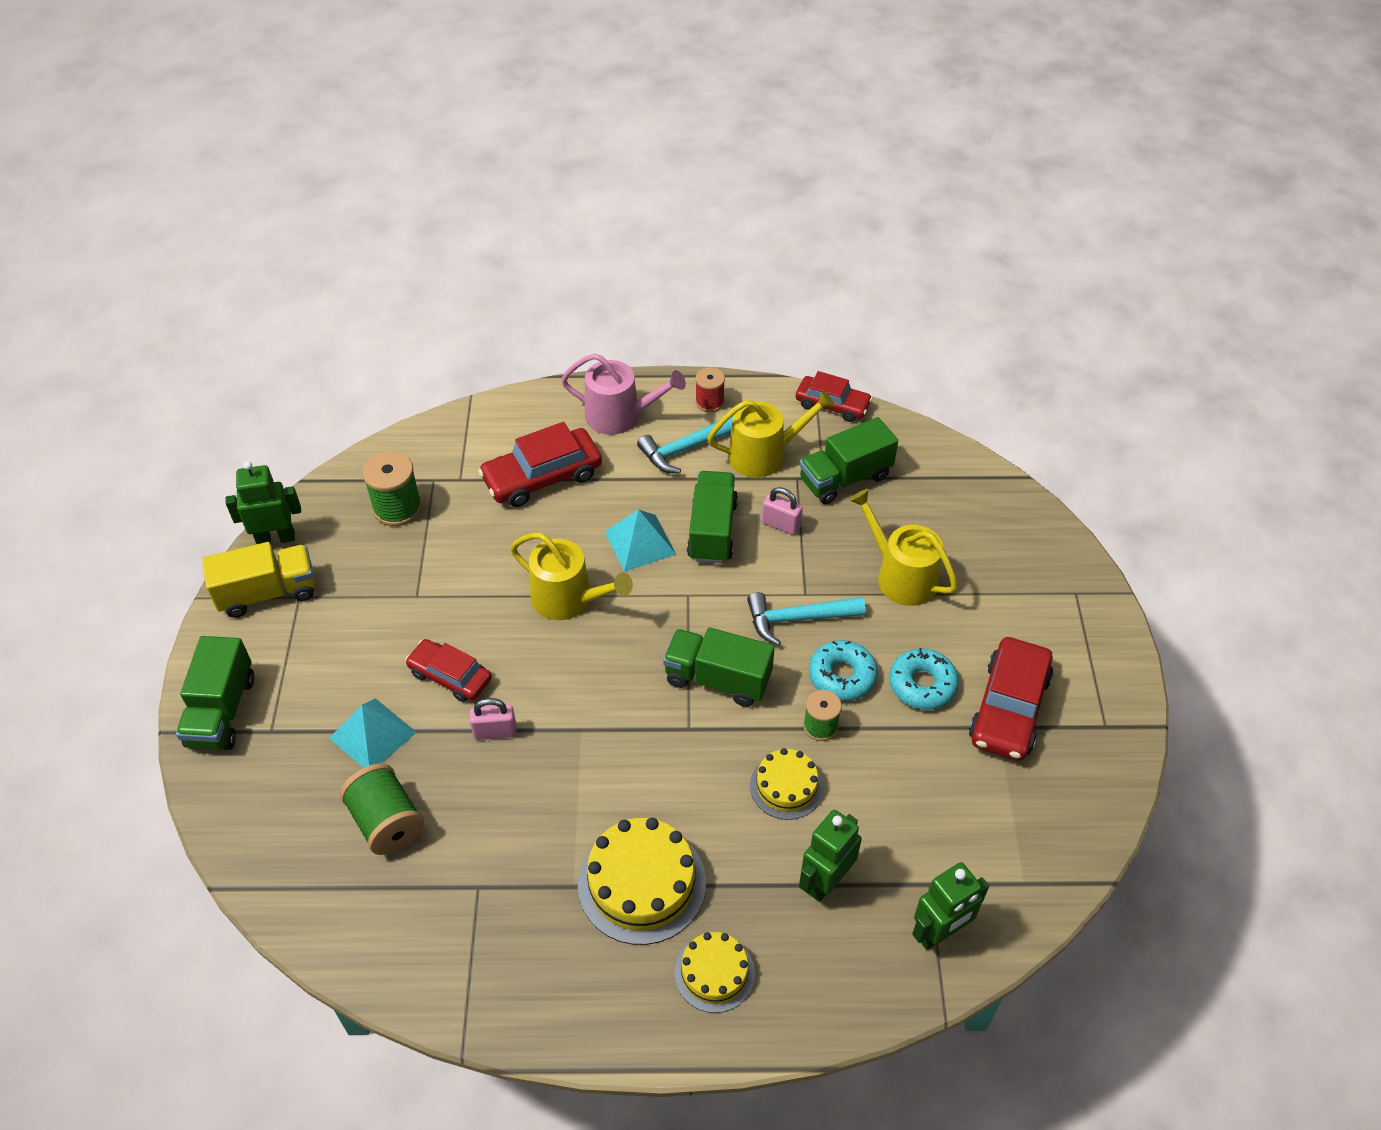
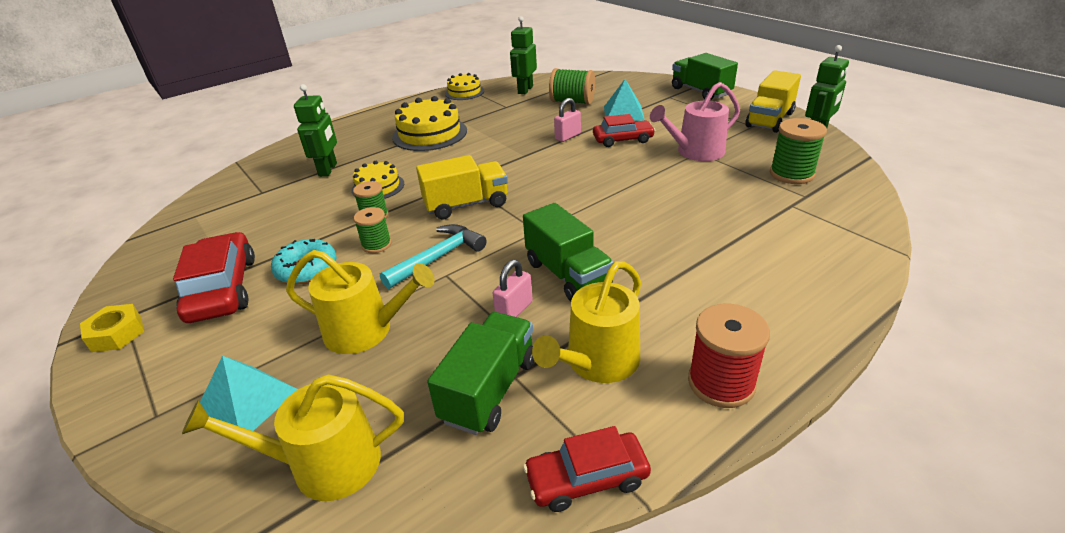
camera: 145 degrees right, 15 degrees down
(542, 477) = (745, 236): red car -> none
(568, 599) = (612, 191): yellow watering can -> yellow watering can (325, 464)
(620, 415) = (774, 313): pink watering can -> pink watering can (696, 152)
(639, 542) = (611, 239): turquoise pyramid -> turquoise pyramid (247, 401)
(686, 448) = (675, 322): turquoise hammer -> none
(709, 402) = (721, 383): red spool -> red spool, size x1.58
(714, 973) = (368, 130): yellow cake -> yellow cake (464, 92)
(718, 679) = (466, 205): green truck -> yellow truck
(781, 524) = (514, 310): pink padlock -> pink padlock turned 45 degrees counterclockwise
(842, 676) = (376, 245): turquoise donut -> green spool
(939, 933) = (248, 181): green robot -> green robot (525, 90)
(1111, 705) = (117, 334): none -> yellow nut

